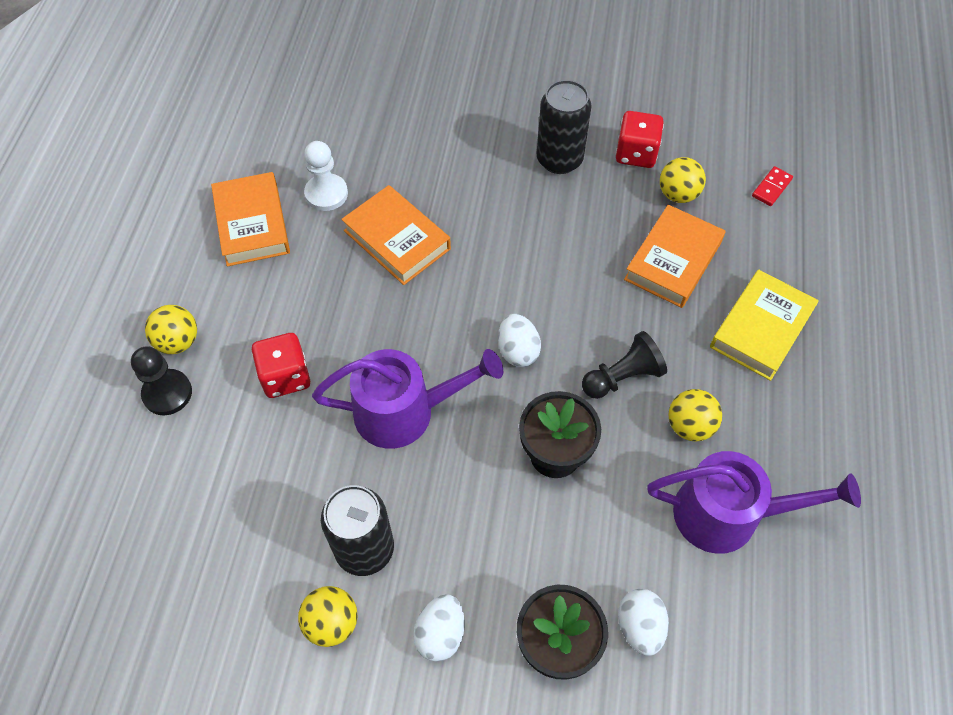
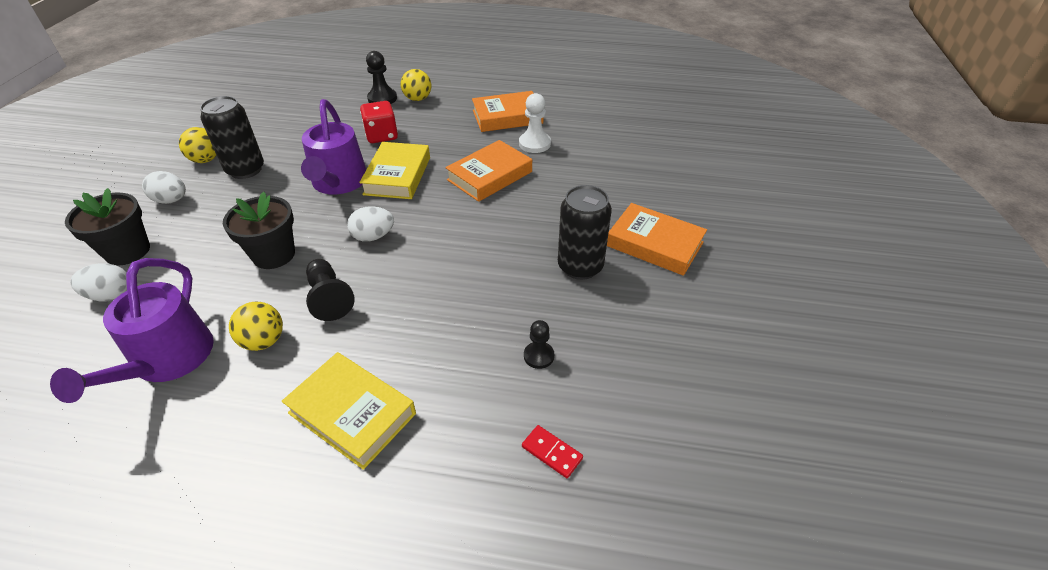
camera: 90 degrees right, 15 degrees down
(391, 342) = (397, 176): none -> yellow book
(636, 153) = (594, 324): red dice -> none
(673, 261) = (451, 344): orange book -> orange book (654, 244)
(678, 194) = (539, 356): yellow ball -> black pawn

